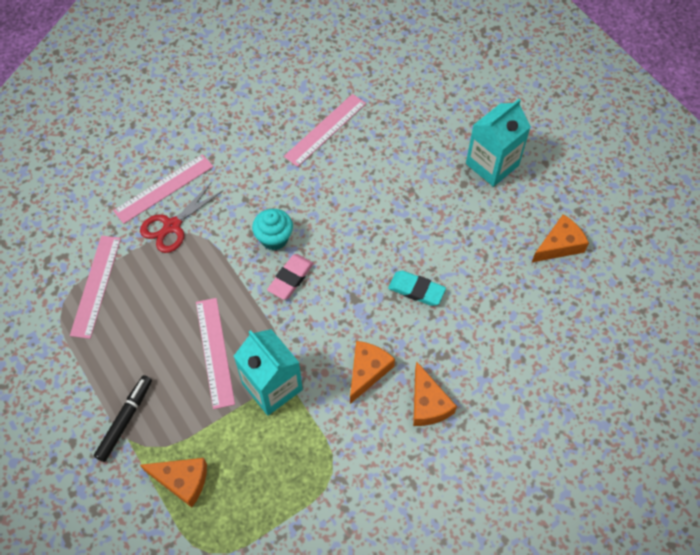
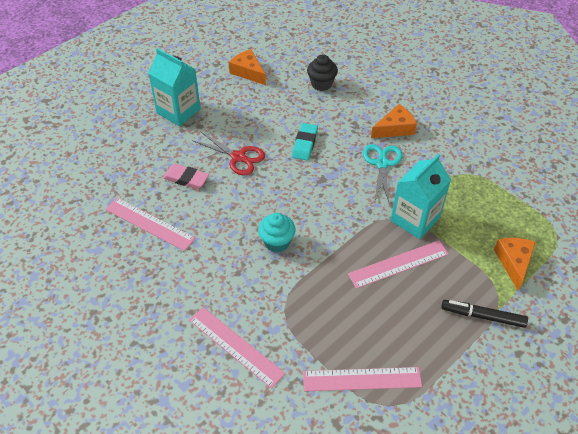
camera: 100 degrees left, 10 degrees down
(172, 226) = (279, 327): red scissors -> red scissors (238, 157)
(291, 278) = (314, 223): pink eraser -> pink eraser (186, 178)
(367, 371) = (382, 164): orange cheese -> turquoise scissors
(527, 330) = (321, 84): none -> black cupcake

